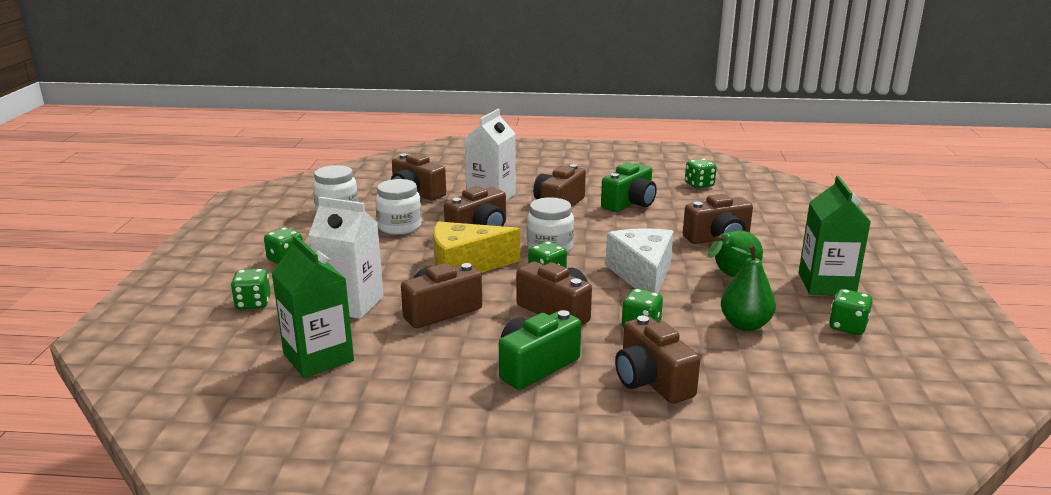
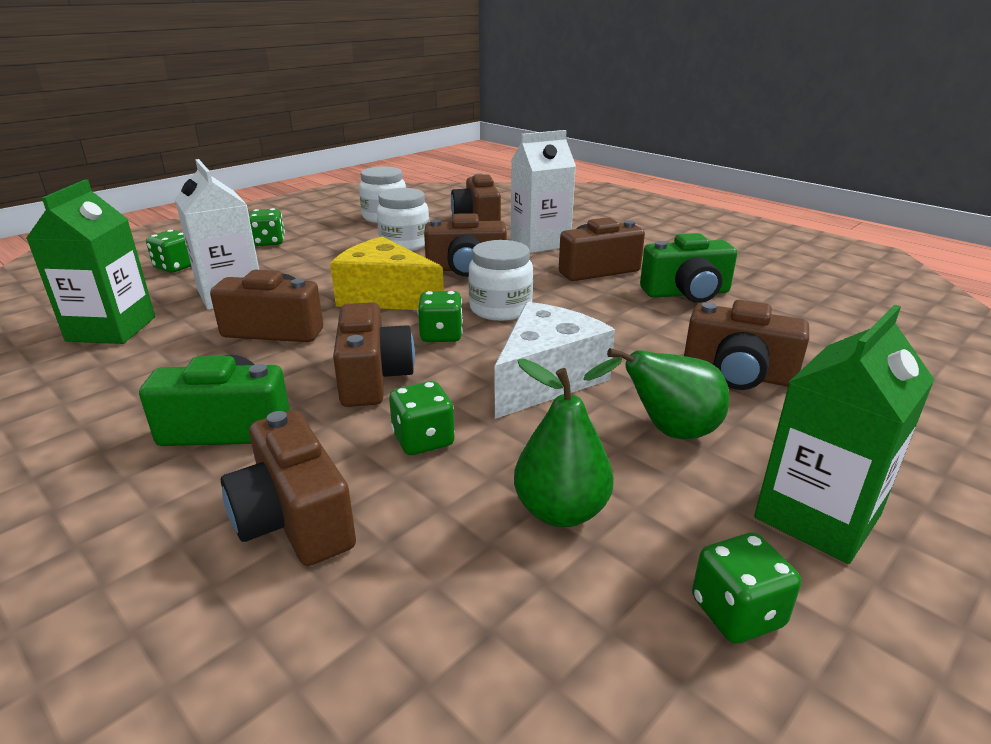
camera: 40 degrees right, 5 degrees up
(651, 381) = (294, 519): brown camera -> brown camera turned 45 degrees counterclockwise
(699, 185) = (828, 300): green dice -> none

